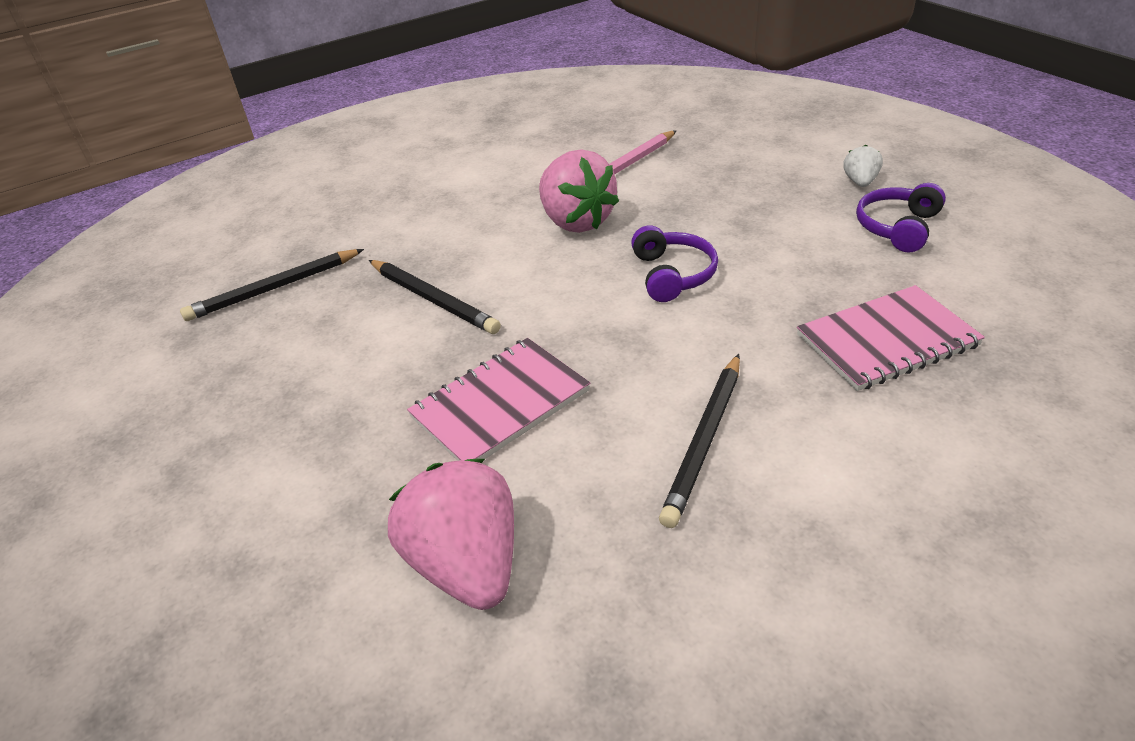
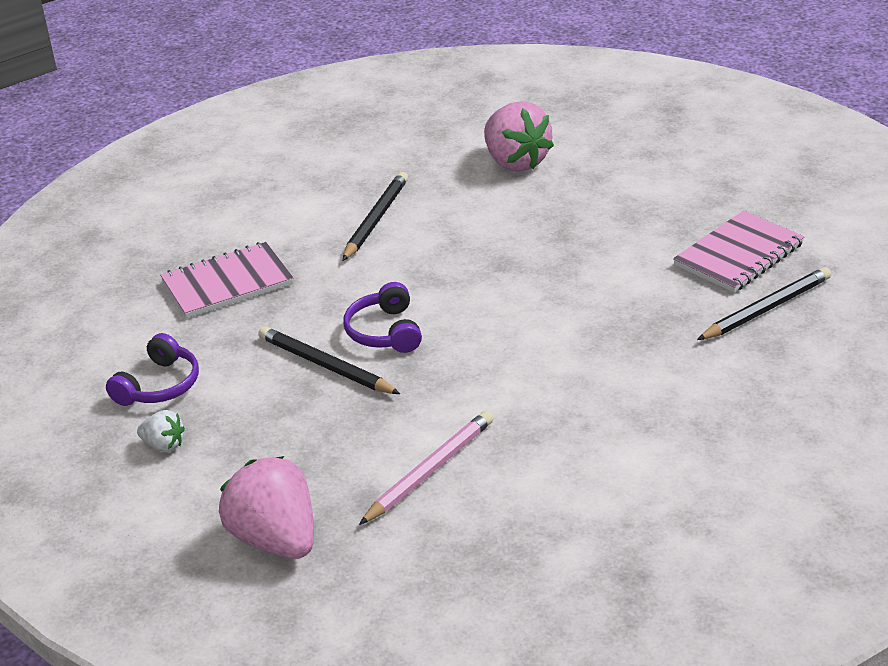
camera: 175 degrees right, 5 degrees down
(433, 299) = (603, 303): black pencil -> black pencil (325, 366)
(500, 404) = (518, 232): pink notebook -> pink notebook (738, 255)
(576, 221) = (482, 389): pink strawberry -> pink strawberry (275, 539)
(860, 182) = (164, 445): white strawberry -> white strawberry turned 75 degrees counterclockwise

